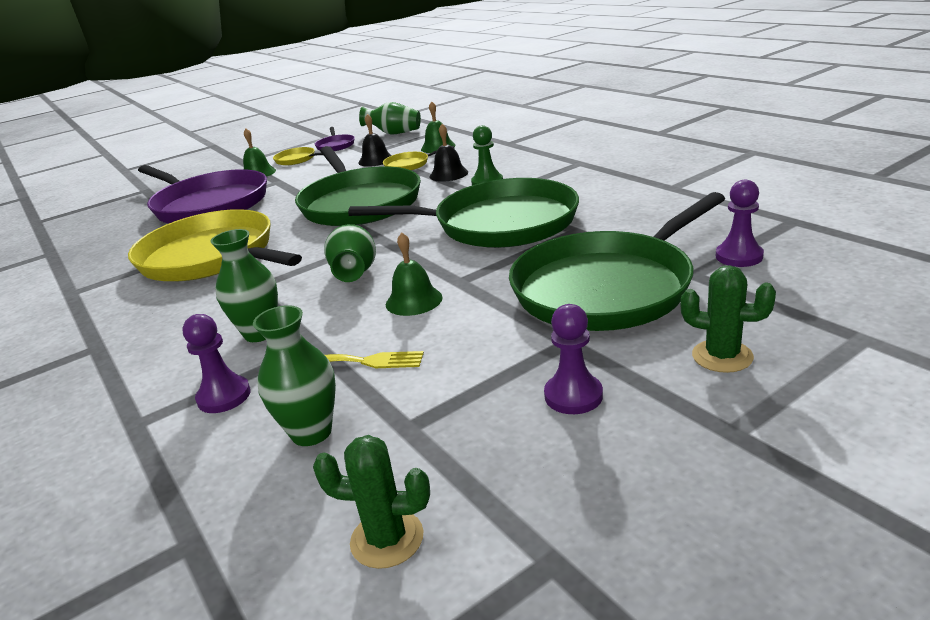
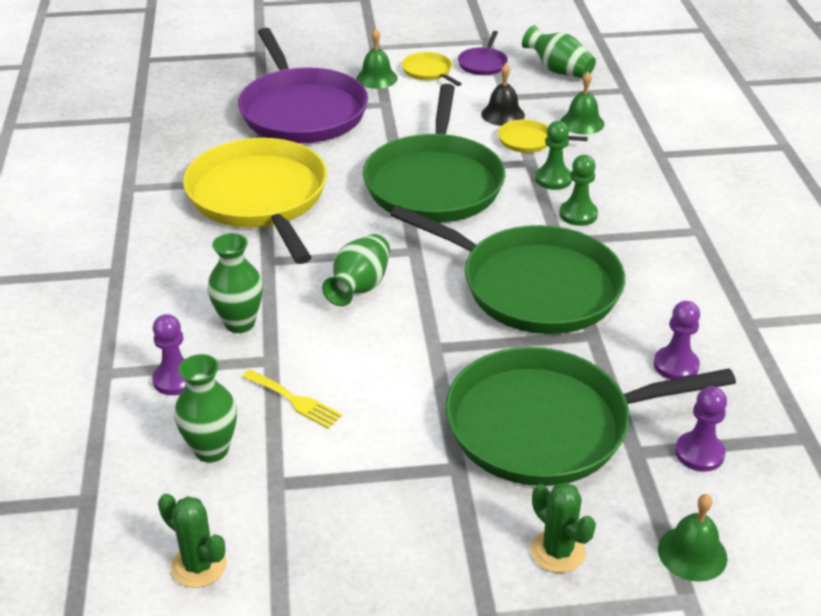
camera: 25 degrees right, 10 degrees up
(414, 300) = (380, 351): green bell -> green bell (692, 553)
(448, 174) = (553, 179): black bell -> green pawn
(573, 396) = (411, 522): purple pawn -> purple pawn (676, 365)

